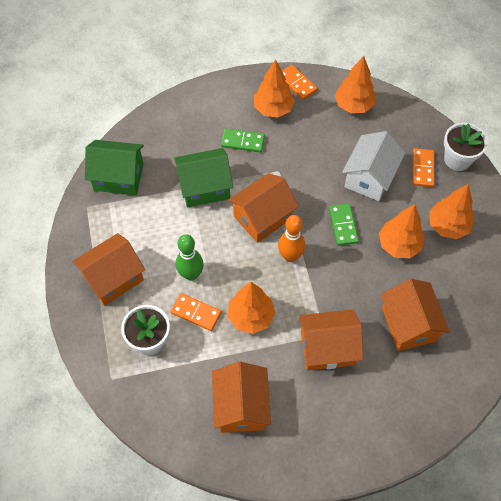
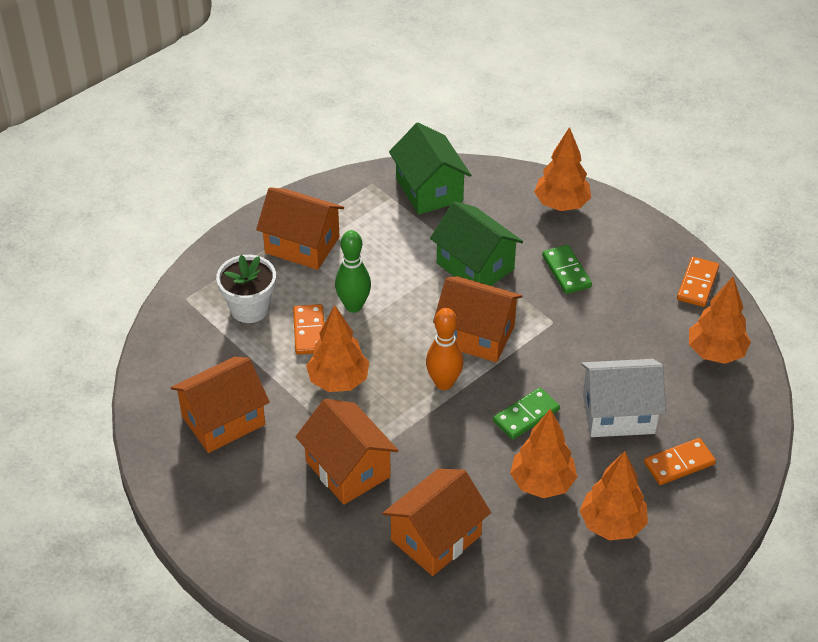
camera: 60 degrees right, 15 degrees down
(273, 109) = (638, 278): orange tree -> orange tree (561, 204)
(457, 159) = (727, 496): white flower pot -> none

